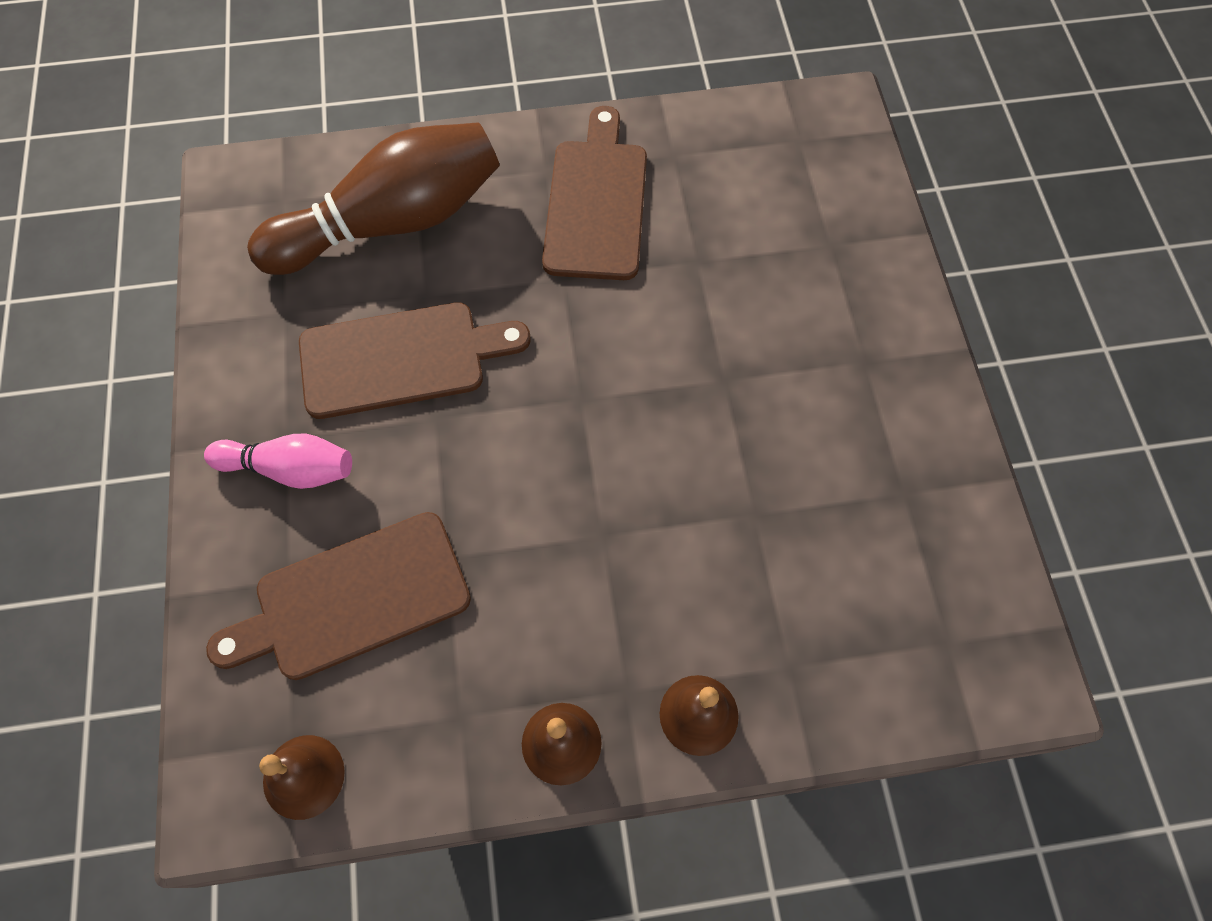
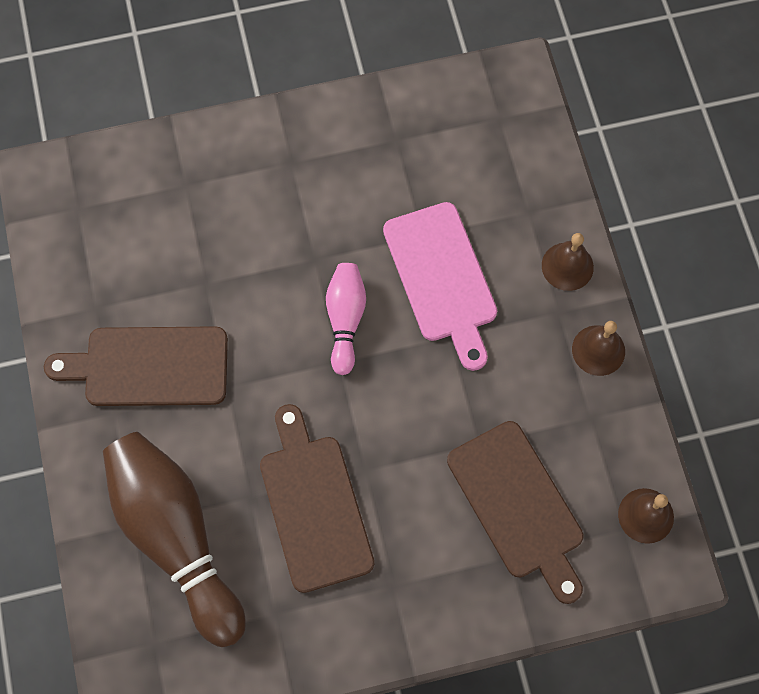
camera: 95 degrees left, 5 degrees up
(290, 469) = (420, 576): pink bowling pin -> pink bowling pin (345, 320)
(689, 534) = (442, 278): none -> pink cutting board

